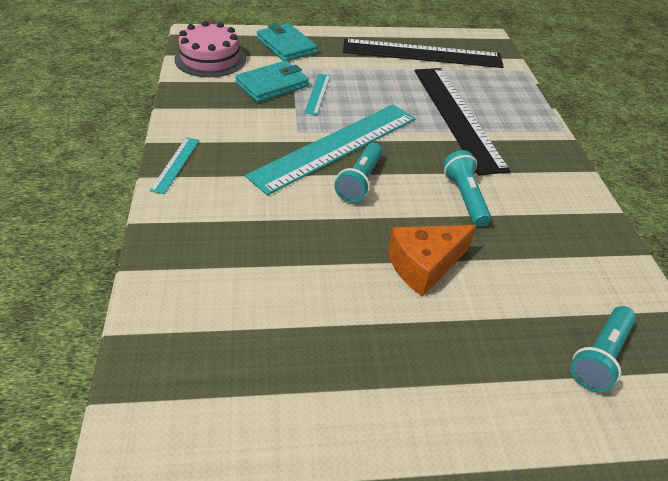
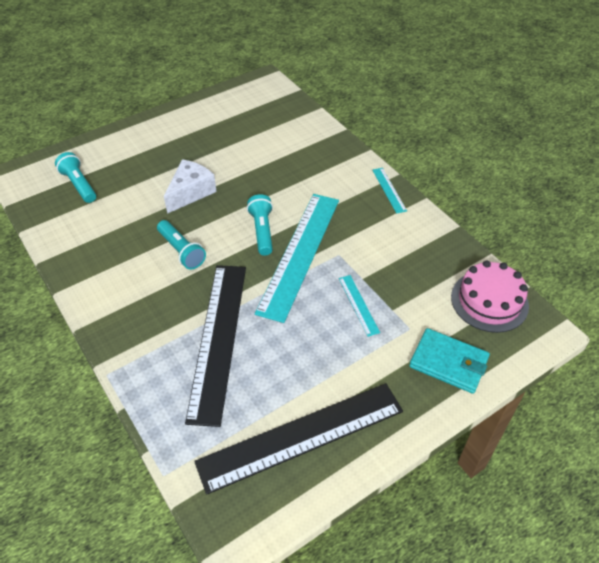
camera: 155 degrees right, 5 degrees up
(272, 85) = (404, 295): turquoise wallet -> none
(424, 266) = (190, 192): orange cheese -> white cheese
(457, 116) = (218, 339): black ruler -> black ruler turned 45 degrees clockwise
(600, 356) = (79, 185): turquoise flashlight -> turquoise flashlight turned 45 degrees counterclockwise

